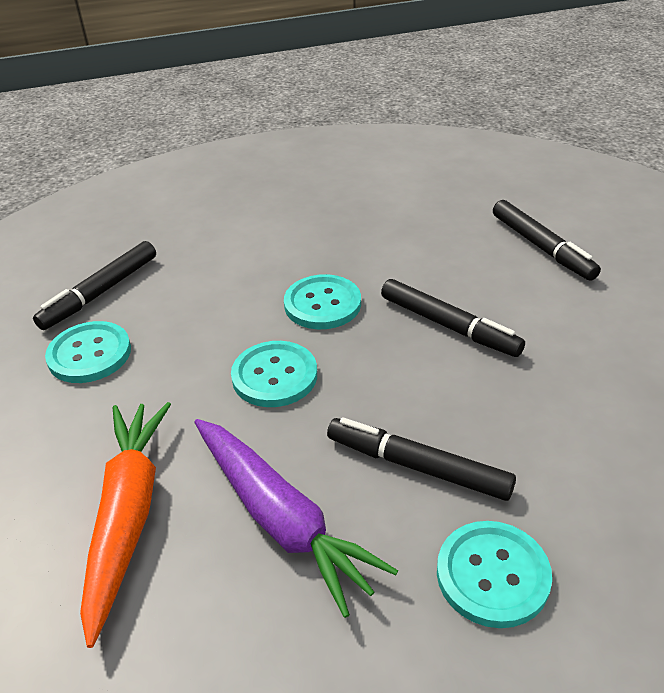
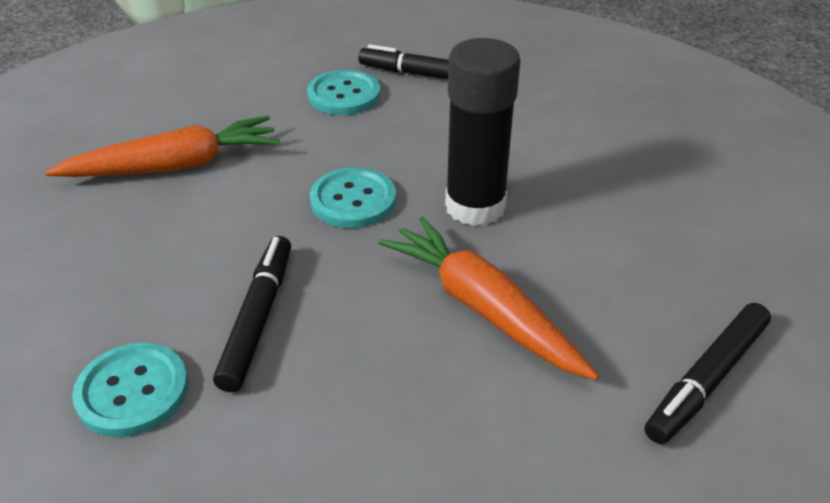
camera: 70 degrees right, 0 degrees up
(280, 518) = (182, 244): purple carrot -> none
(322, 304) = (475, 206): turquoise button -> black glue stick
(449, 326) = (484, 309): black marker -> orange carrot

